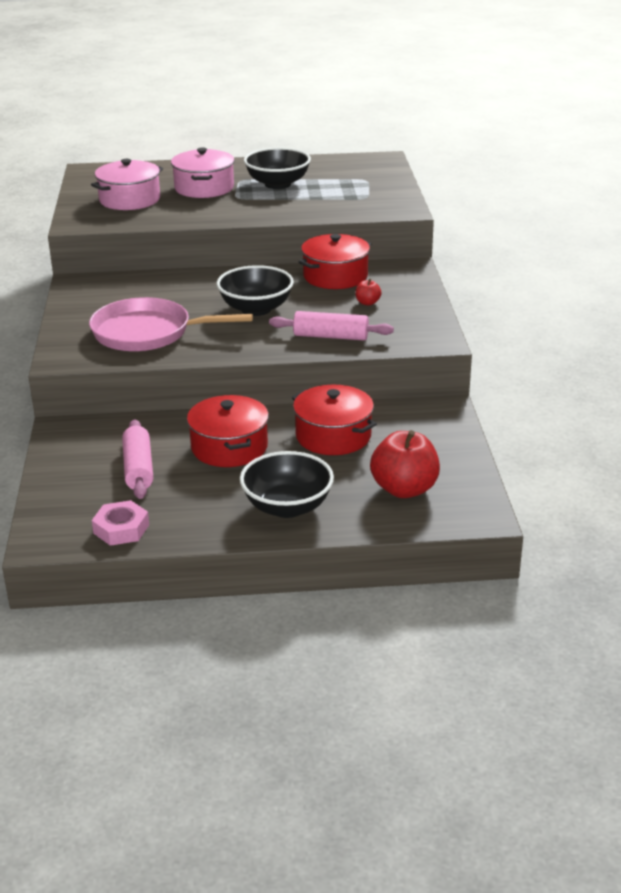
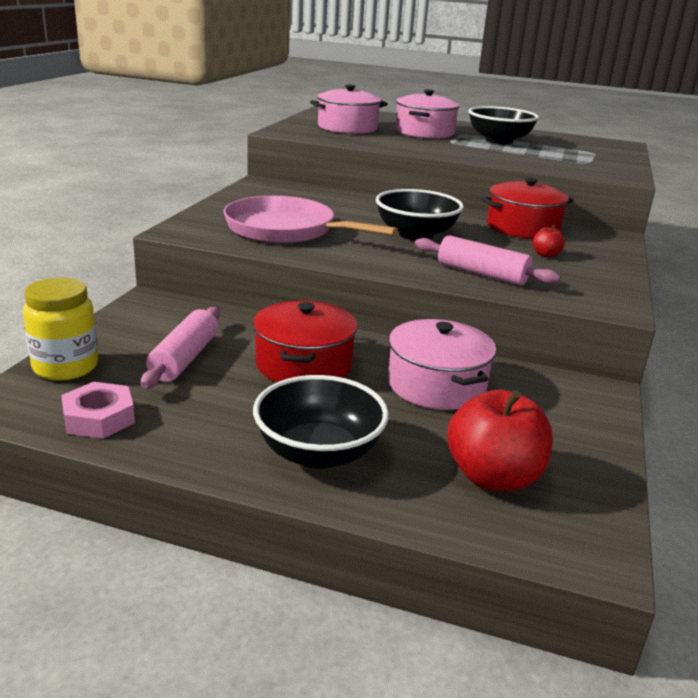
camera: 20 degrees right, 5 degrees down
(57, 501) = (65, 367): none -> yellow jar
(333, 436) = (436, 385): red pot -> pink pot

